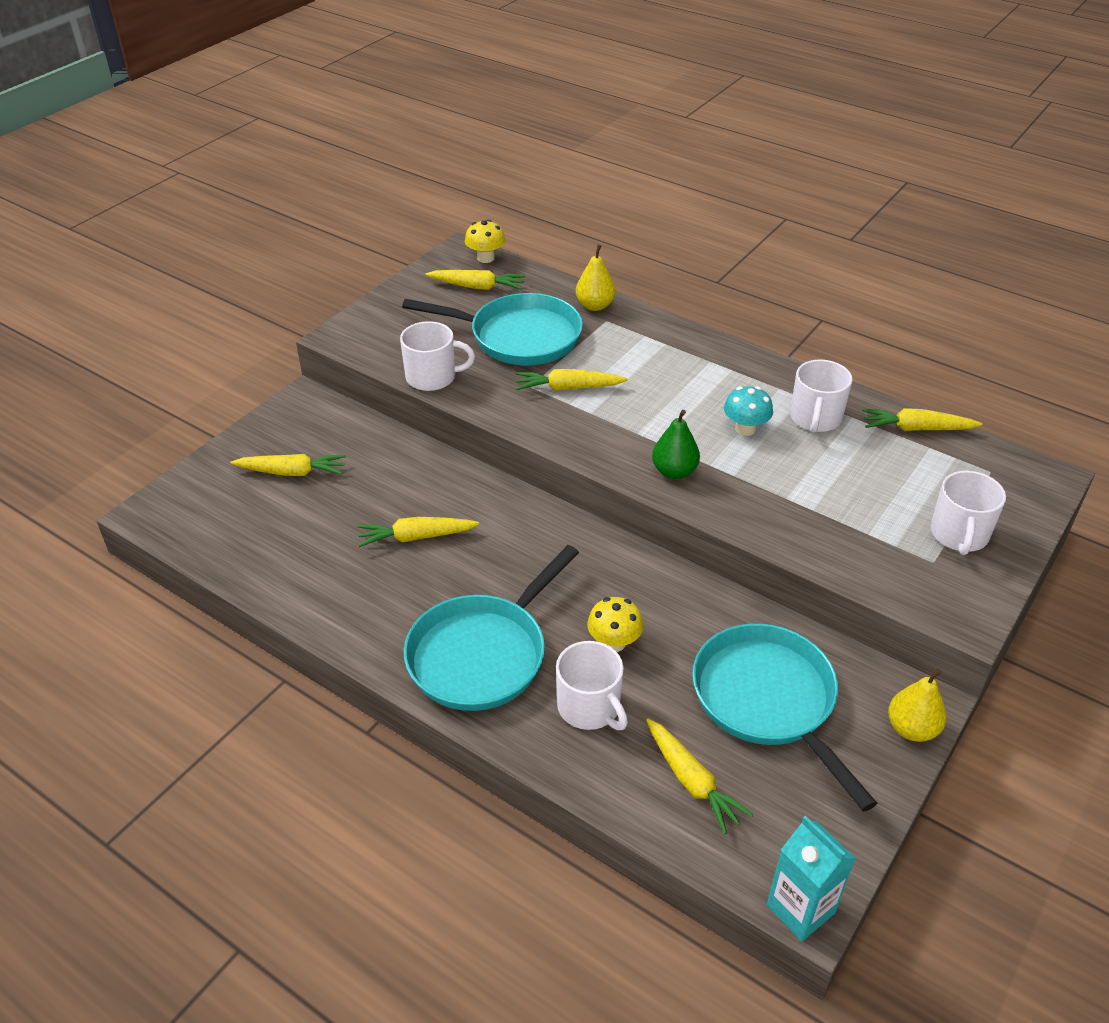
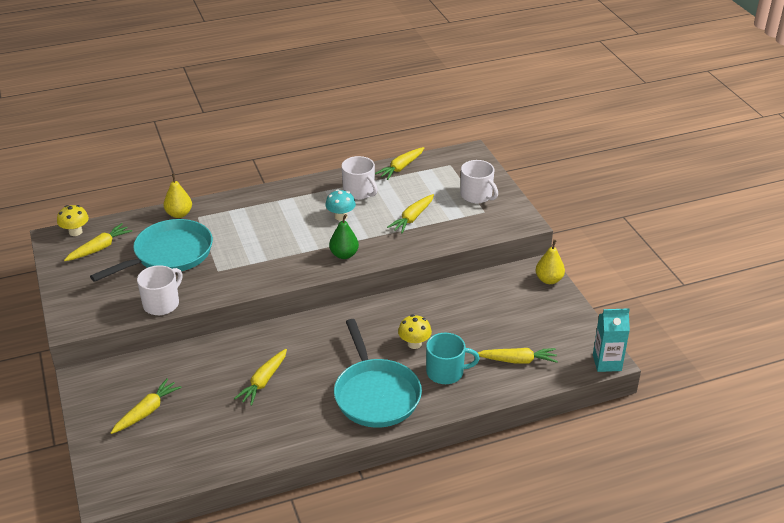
camera: 55 degrees left, 5 degrees down
(568, 388) = (237, 258): yellow carrot -> yellow carrot (412, 218)
(590, 707) = (446, 372): white mug -> turquoise mug
(768, 701) = (496, 312): turquoise pan -> none

